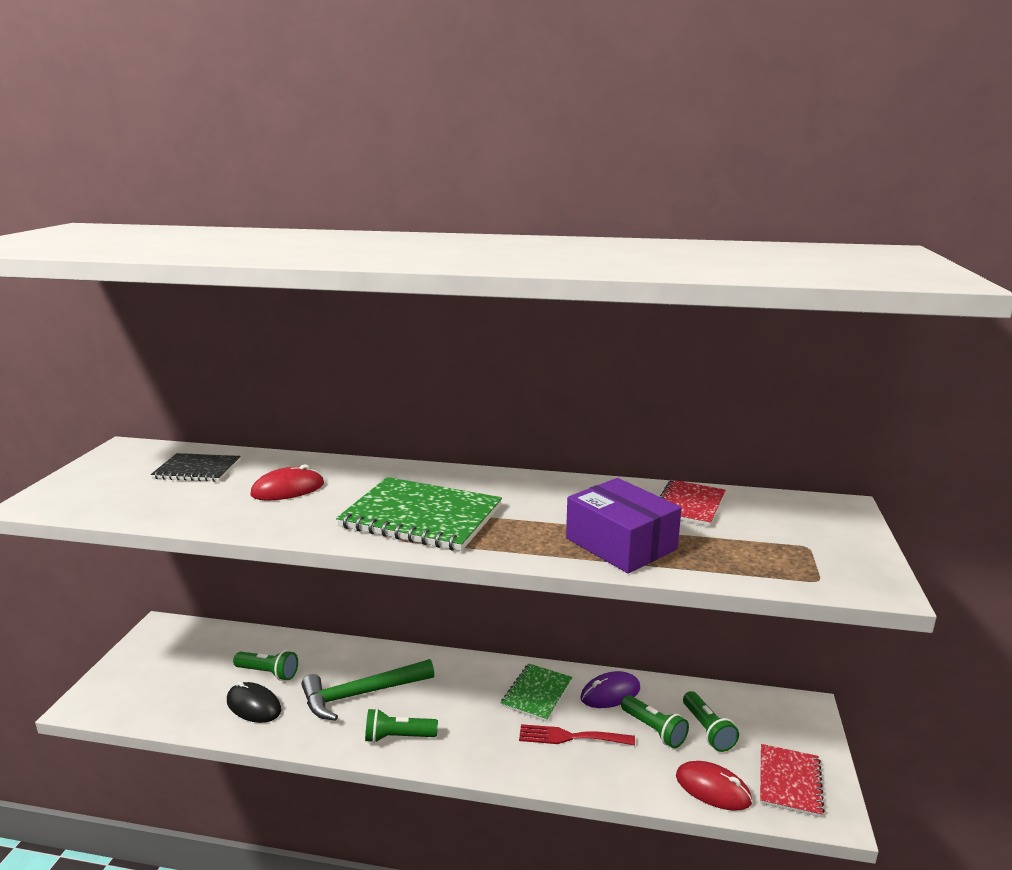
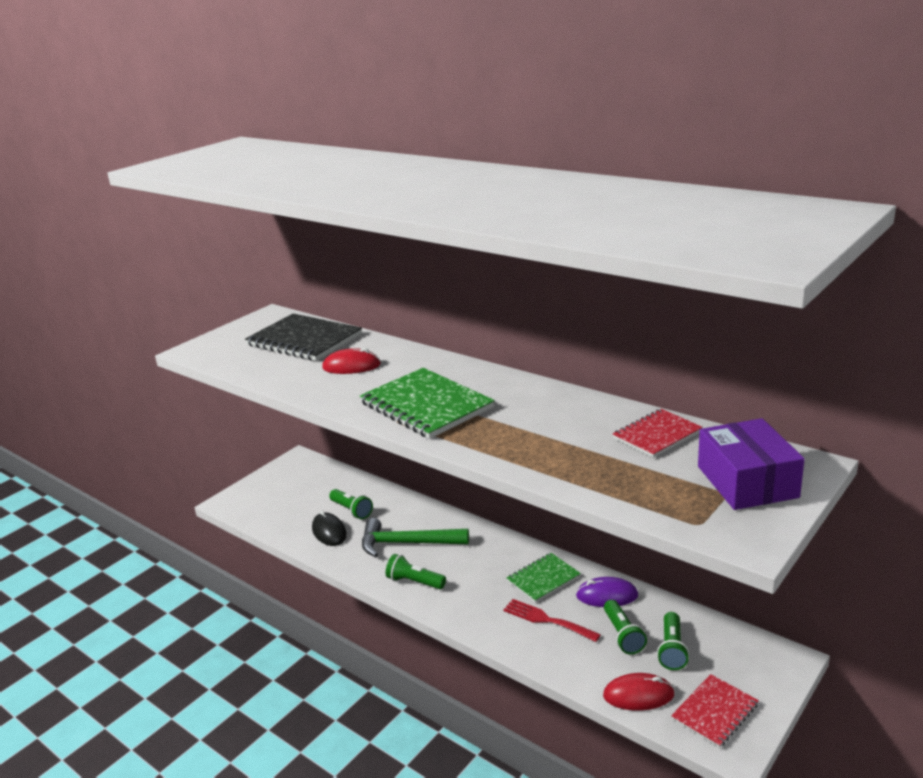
camera: 30 degrees right, 5 degrees up
(197, 470) = (304, 340): black notebook -> black notebook, size x1.71
(621, 544) = (559, 457): purple box -> purple box (747, 482)
(713, 789) = (638, 695): red mouse -> red mouse turned 60 degrees counterclockwise

